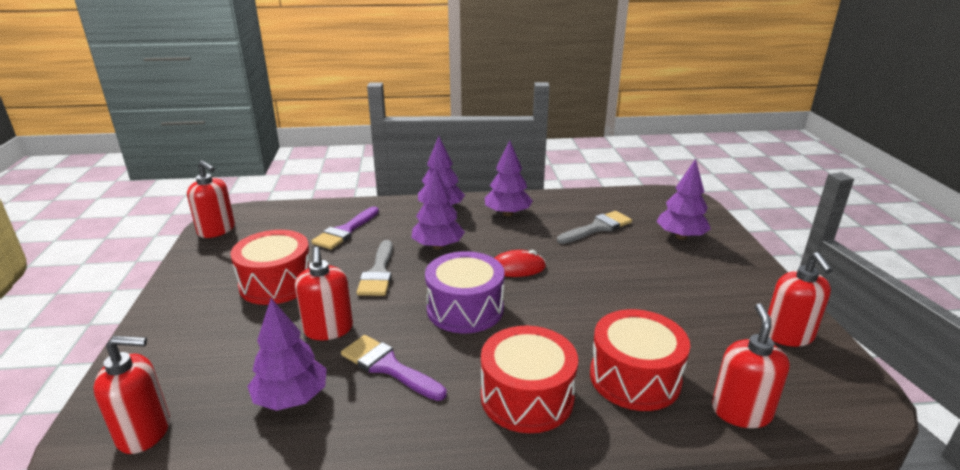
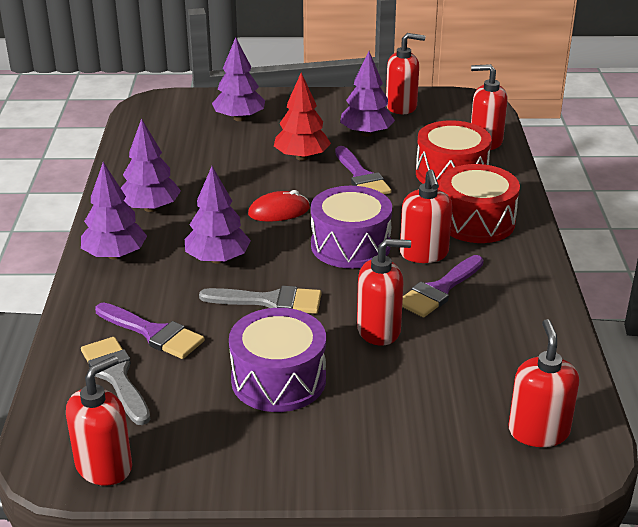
camera: 85 degrees left, 5 degrees up
(277, 283) = (278, 380): red drum -> purple drum
(291, 398) = (485, 344): purple tree -> purple tree (366, 133)
(454, 356) = (424, 254): none -> red soap dispenser
(517, 268) = (279, 211): red mouse -> red mouse turned 75 degrees clockwise
(597, 228) = (206, 157): grey brush -> grey brush (116, 376)
(599, 311) = (361, 177): none -> purple brush
(622, 274) = (301, 157): none -> red tree

